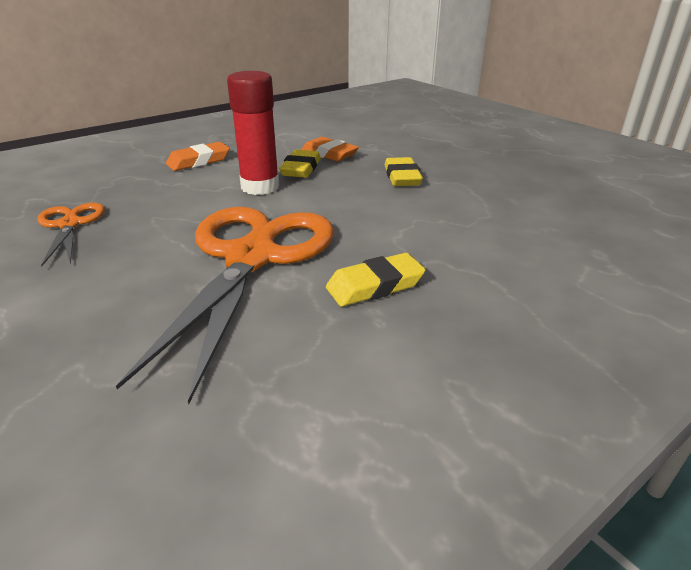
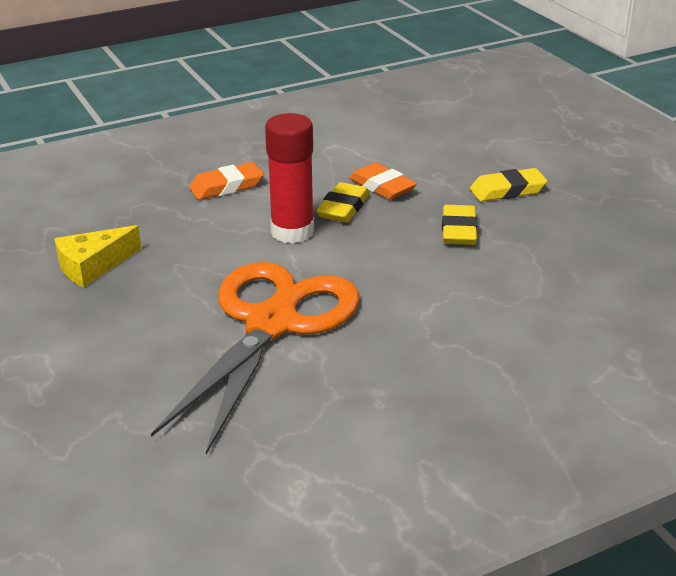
camera: 10 degrees right, 0 degrees up
(70, 224) = (93, 266): orange scissors -> yellow cheese
(375, 286) = (385, 367): yellow eraser -> yellow eraser (507, 190)

